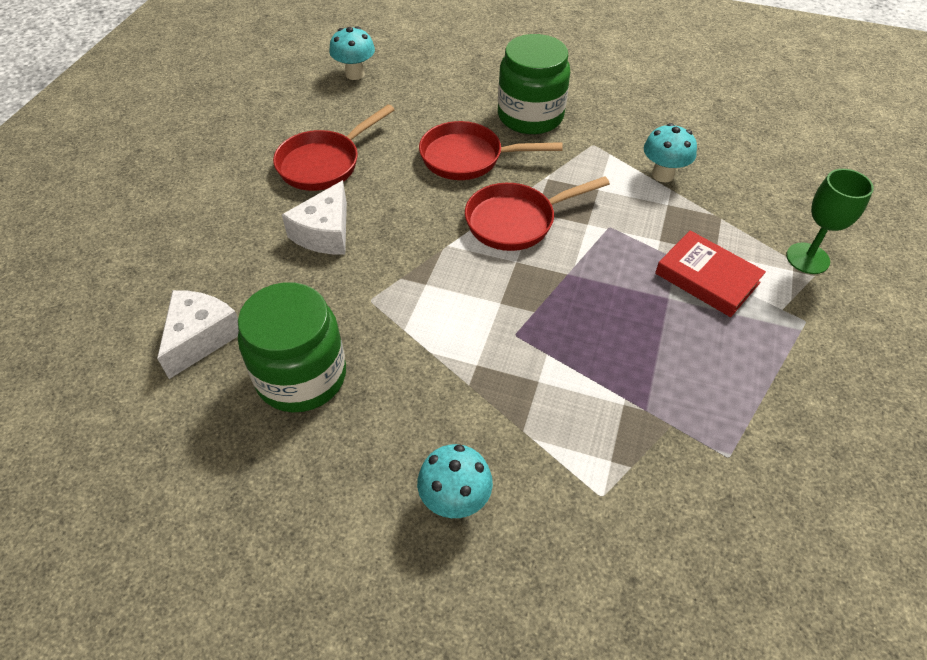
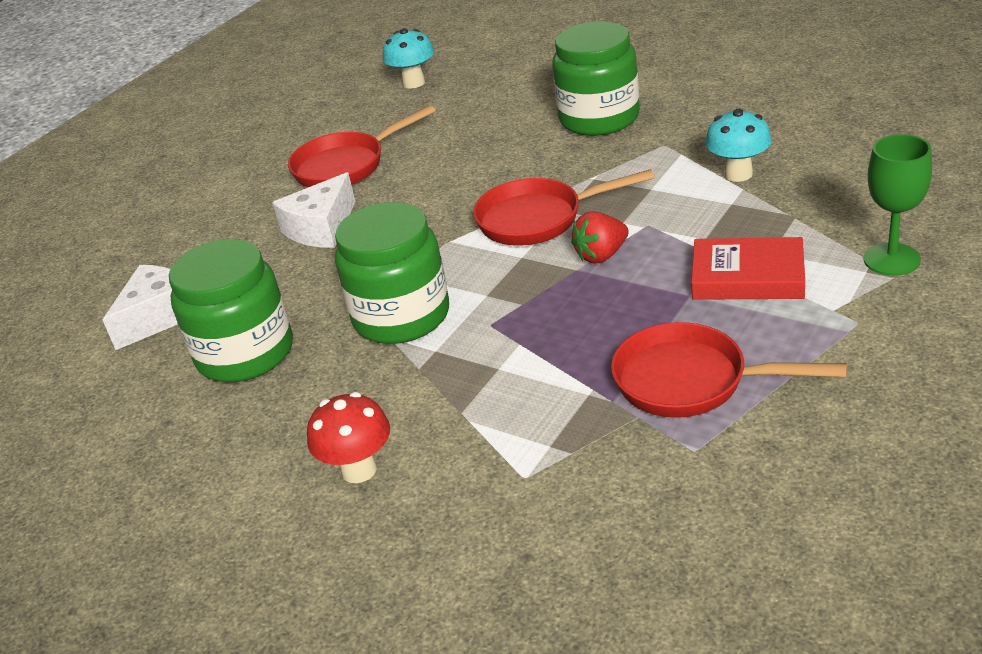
camera: 20 degrees right, 15 degrees down
(433, 328) = (401, 316): none -> green jar
(455, 501) = (359, 470): turquoise mushroom -> red mushroom
(468, 158) = (508, 159): red pan -> red pan (691, 381)
(583, 259) = (601, 255): none -> red strawberry
(707, 278) = (747, 277): red book -> red book turned 45 degrees counterclockwise

